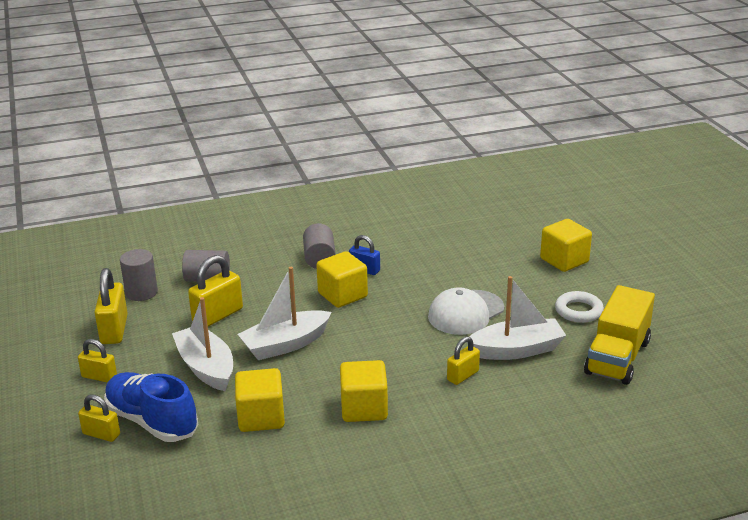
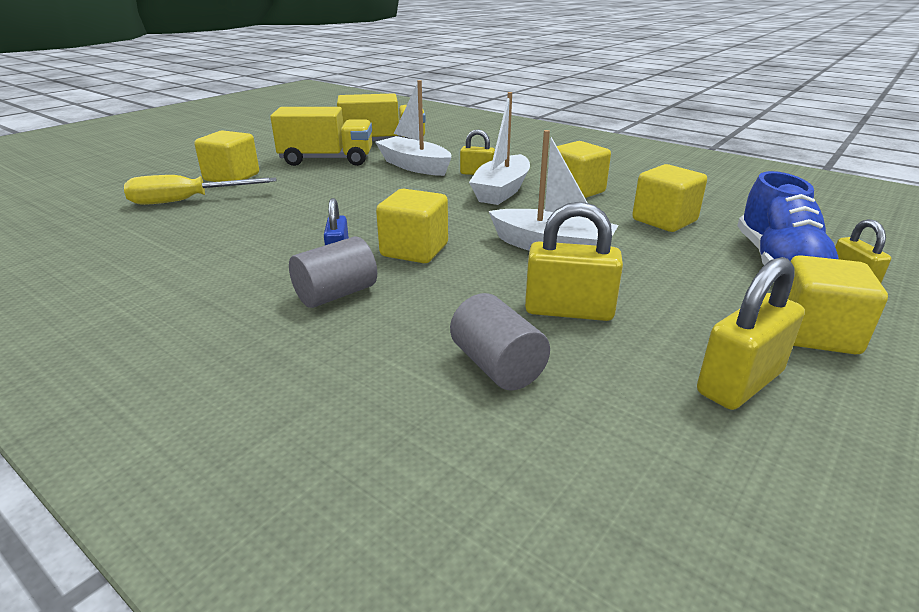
camera: 125 degrees left, 0 degrees up
(99, 377) = (815, 333): yellow padlock -> yellow cube
(141, 292) = (625, 418): grey cylinder -> none
(206, 367) = (662, 272): white boat -> white boat (501, 191)
(466, 312) = (378, 191): white cap -> none
(521, 238) = (187, 201): none -> yellow screwdriver
(578, 311) = (327, 160): white ring -> yellow truck

